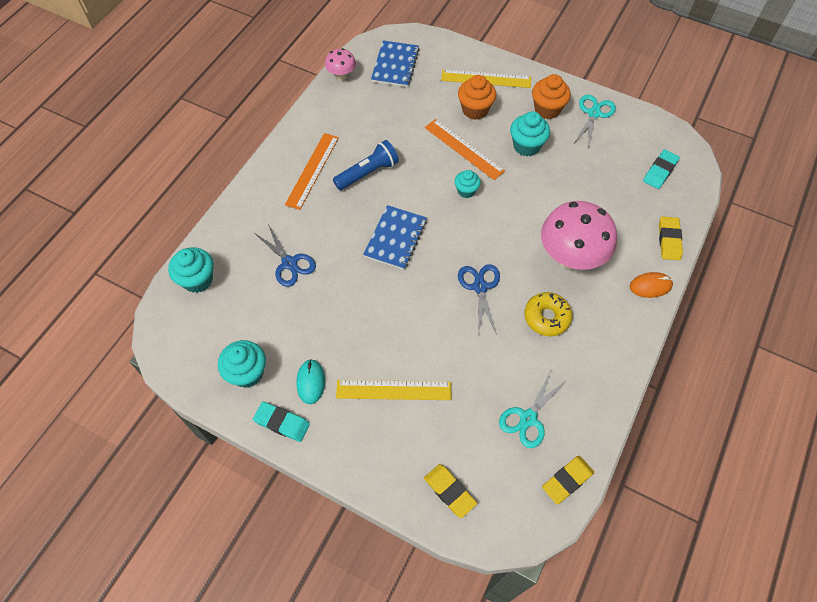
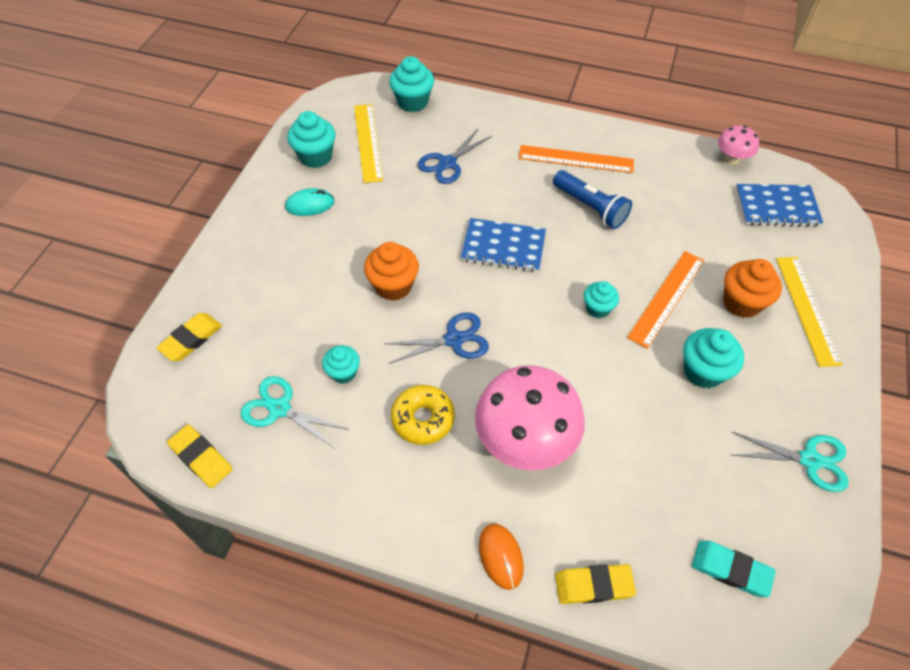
camera: 80 degrees right, 5 degrees down
(282, 423) = (264, 191): turquoise eraser -> none
(393, 390) = (306, 274): yellow ruler -> yellow ruler (368, 142)
(500, 368) = (343, 372): none -> turquoise cupcake
(547, 109) = (786, 393): orange cupcake -> orange cupcake (393, 286)

